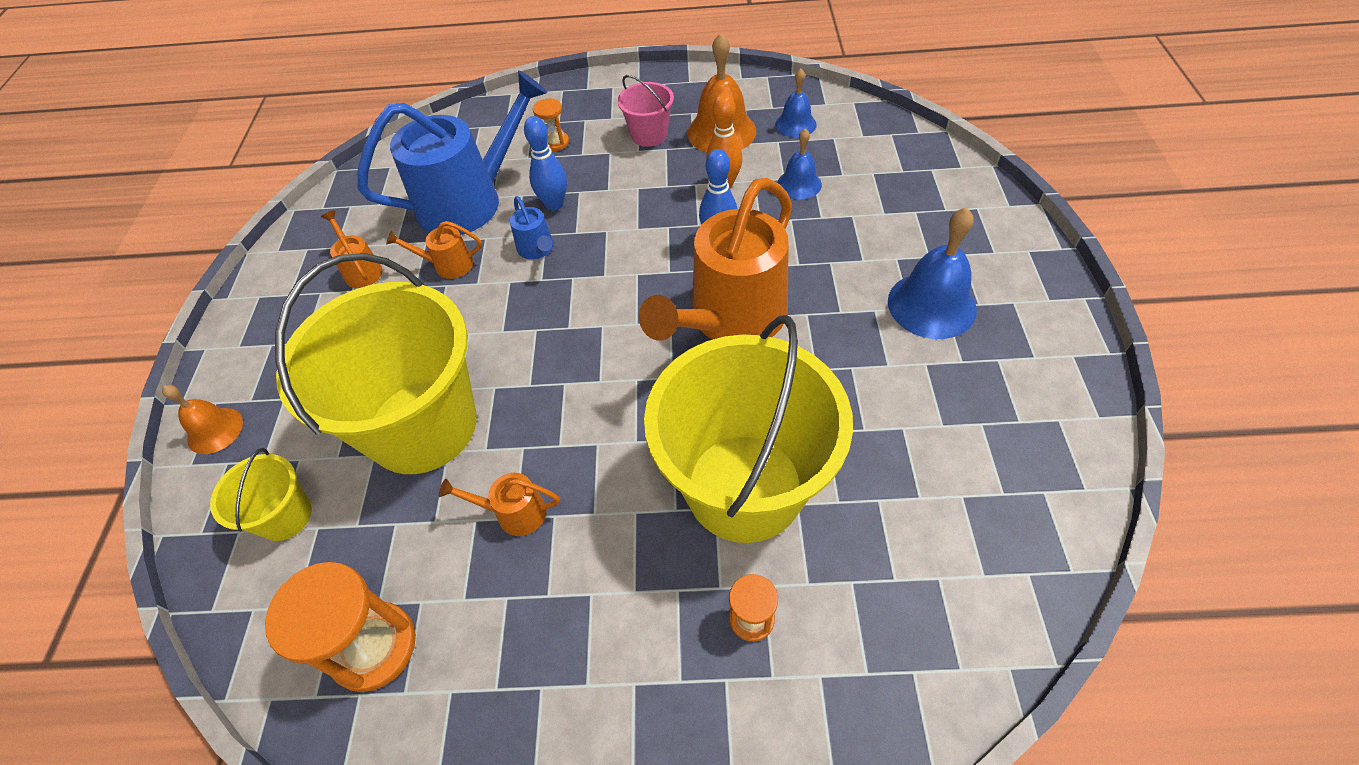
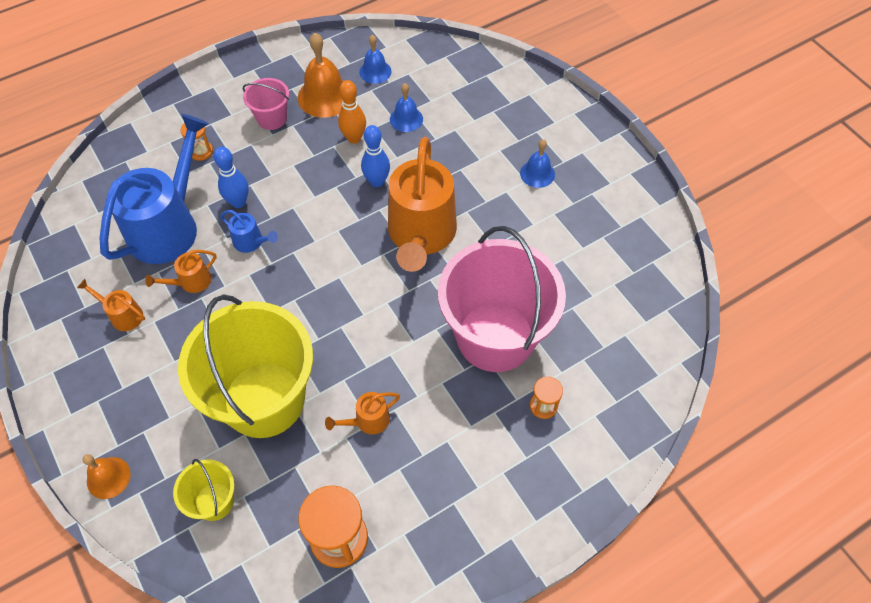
camera: 35 degrees left, 5 degrees up
(744, 487) = (495, 336): yellow bucket -> pink bucket
(931, 305) = (537, 173): blue bell -> blue bell, size x0.59

